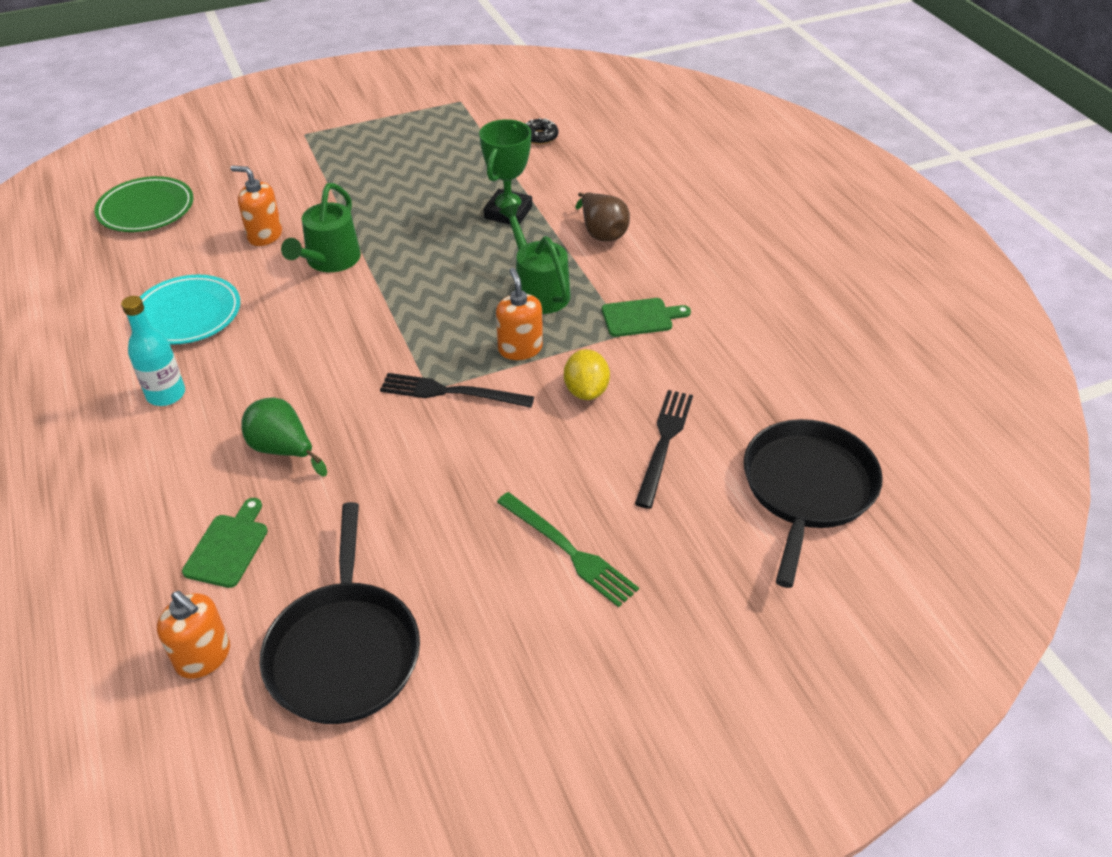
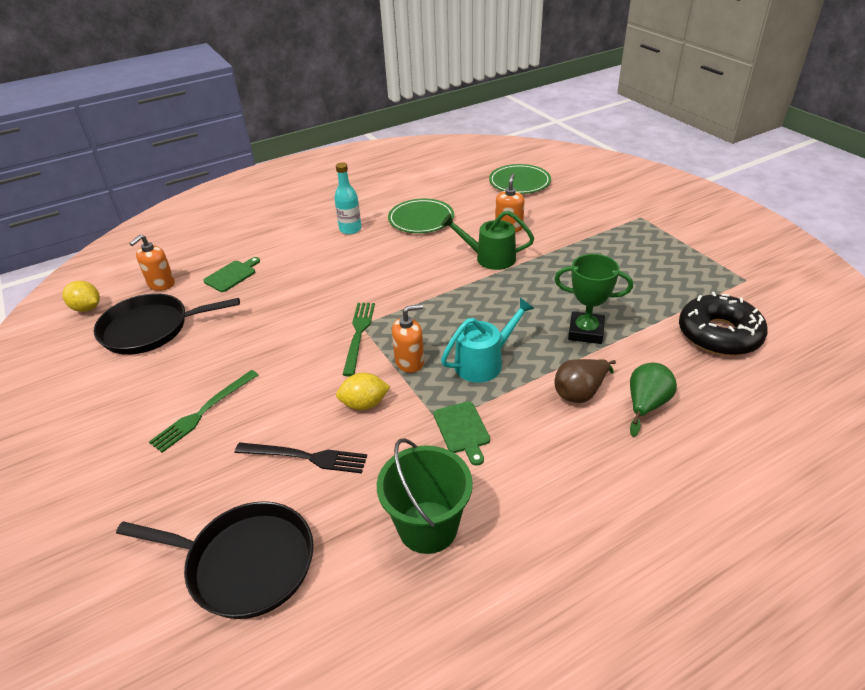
camera: 85 degrees right, 5 degrees down
(187, 314) = (421, 219): turquoise plate -> green plate
(228, 547) = (232, 275): green cutting board -> green cutting board turned 60 degrees counterclockwise
(232, 777) = (87, 308): none -> yellow lemon
(283, 450) = (305, 277): green pear -> green pear (646, 405)
(451, 392) = (358, 334): black fork -> green fork
(538, 290) = (484, 362): green watering can -> turquoise watering can
(539, 137) = (719, 334): black donut -> black donut, size x2.24
(764, 352) = (428, 527): none -> green bucket

